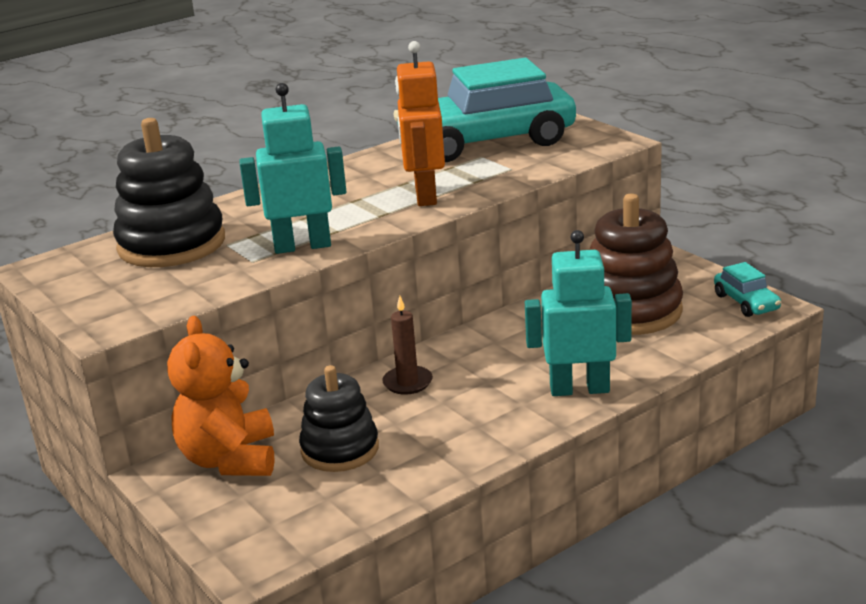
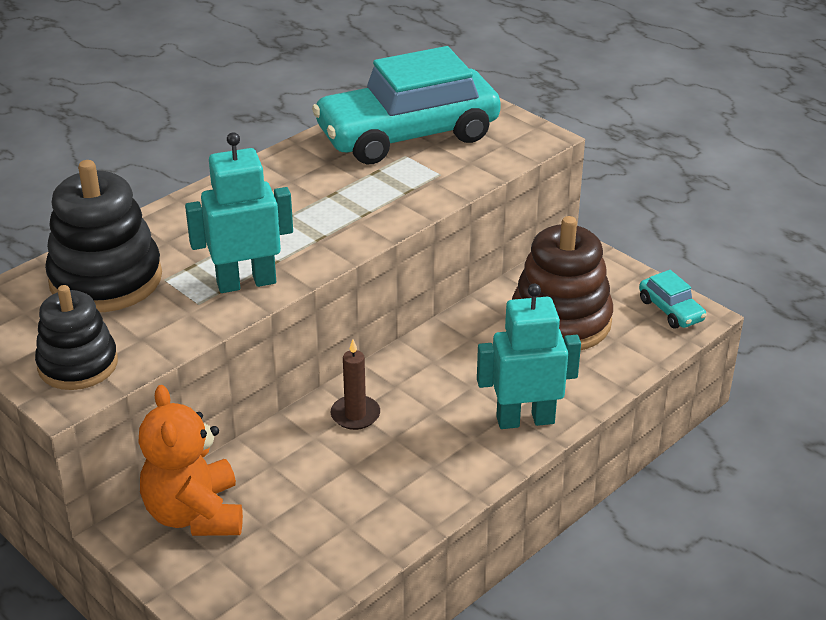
camera: 10 degrees left, 10 degrees up
(340, 449) = (303, 499): black stacking toy -> black stacking toy (78, 364)
(425, 195) = (358, 212): orange robot -> none

